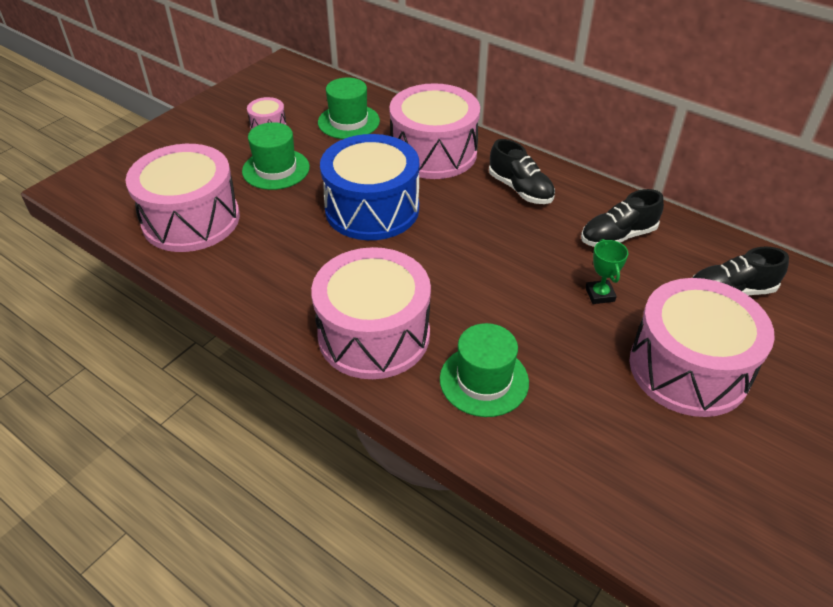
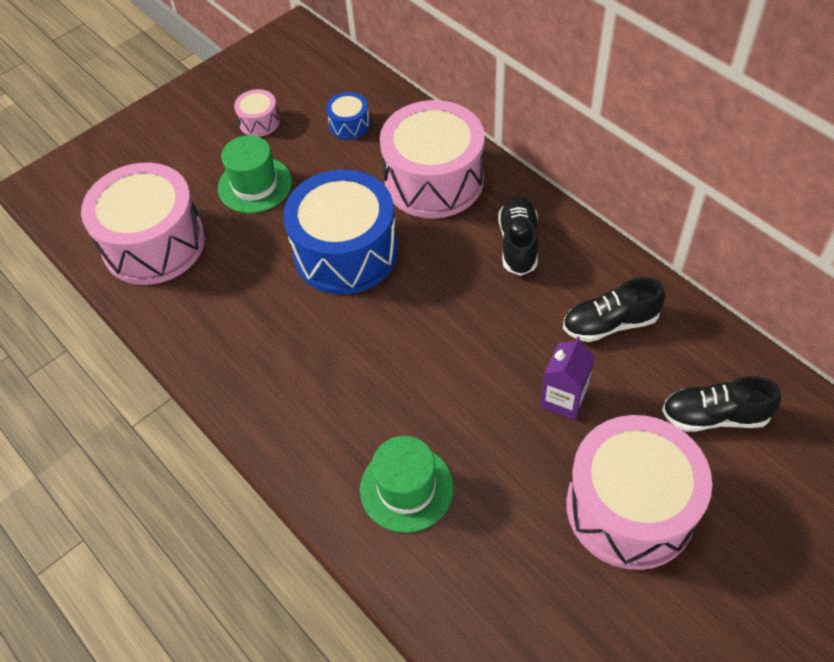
camera: 15 degrees right, 10 degrees up
(348, 122) = (349, 125): green hat -> blue drum
(374, 335) = (308, 416): pink drum -> none
(520, 189) = (518, 244): black shoe -> black shoe turned 150 degrees counterclockwise
(600, 294) = (563, 399): green trophy -> purple carton

